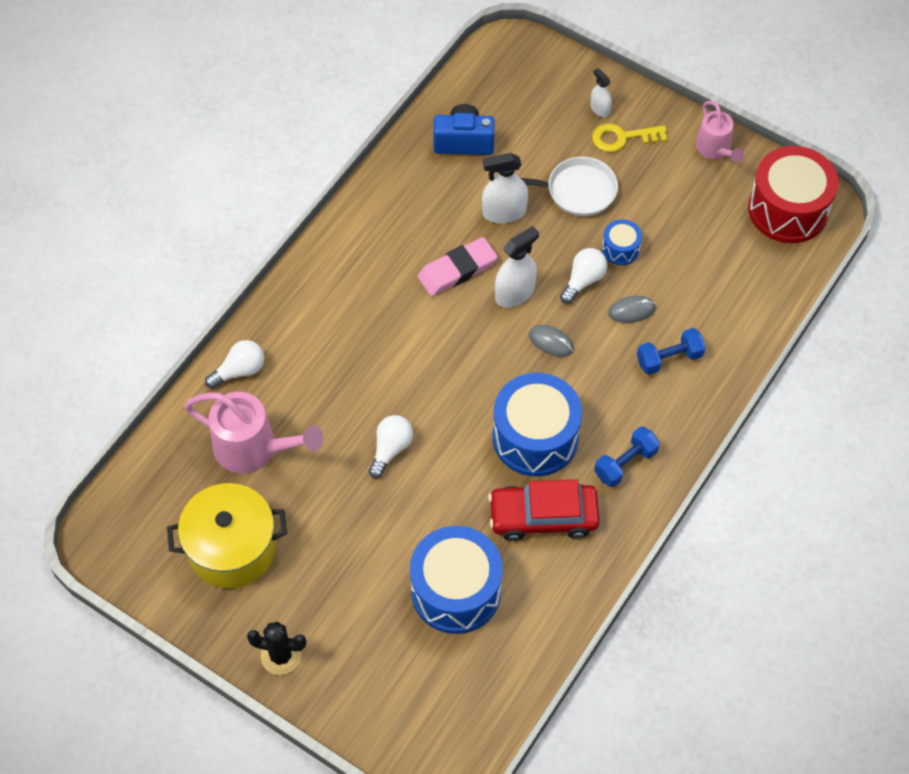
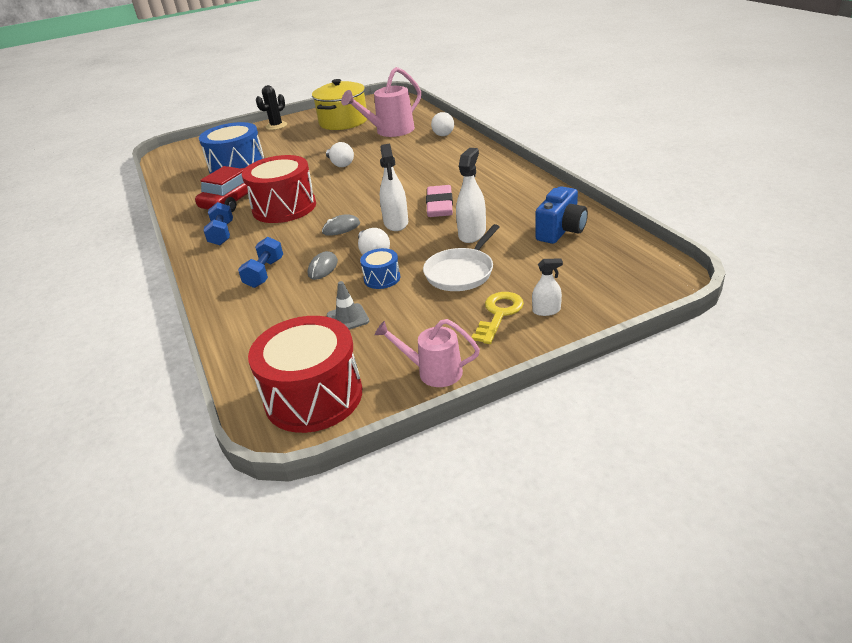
camera: 125 degrees right, 25 degrees down
(535, 437) = (284, 207): blue drum -> red drum
(691, 242) = (348, 318): none -> grey traffic cone

